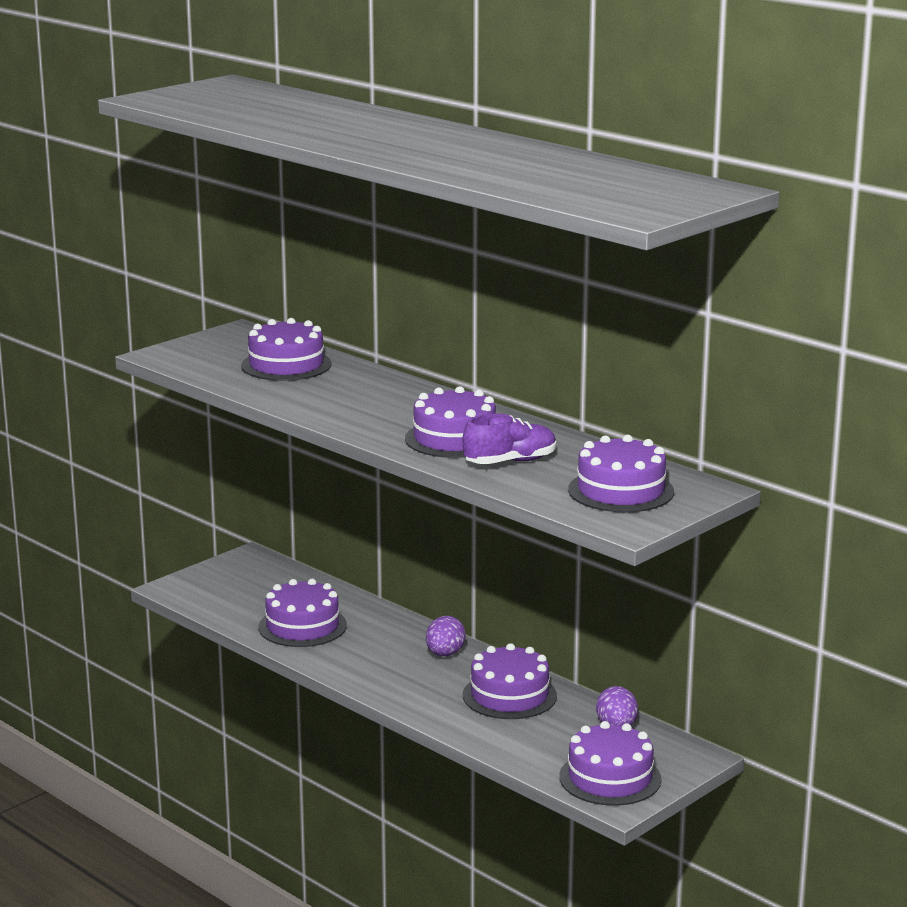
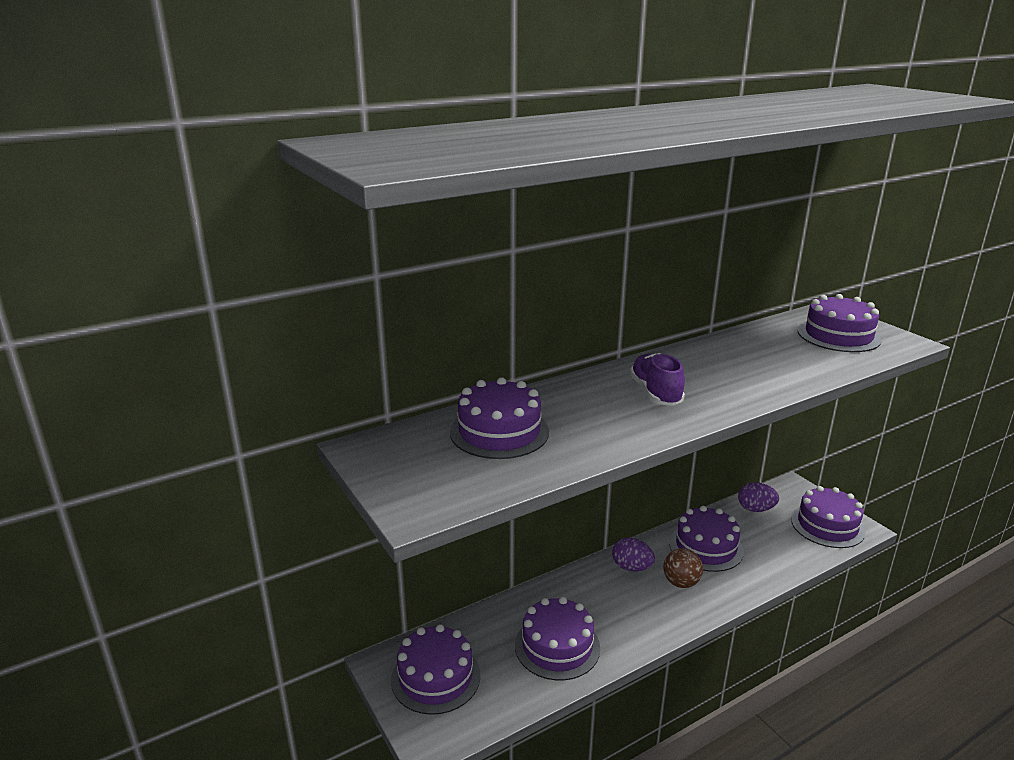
camera: 75 degrees left, 5 degrees up
(432, 683) = (681, 583): none -> brown ball
(454, 439) = (729, 377): purple cake -> purple cake (435, 677)
(510, 462) = (783, 363): purple shoe -> purple shoe (655, 393)

